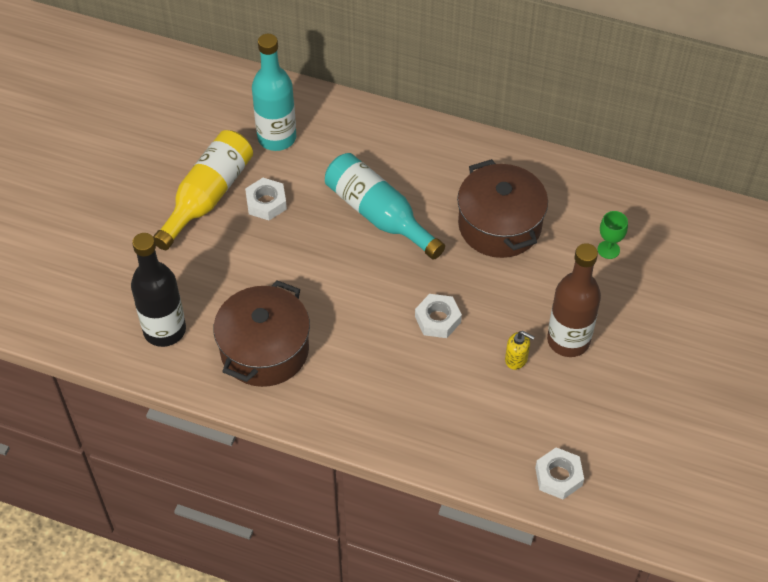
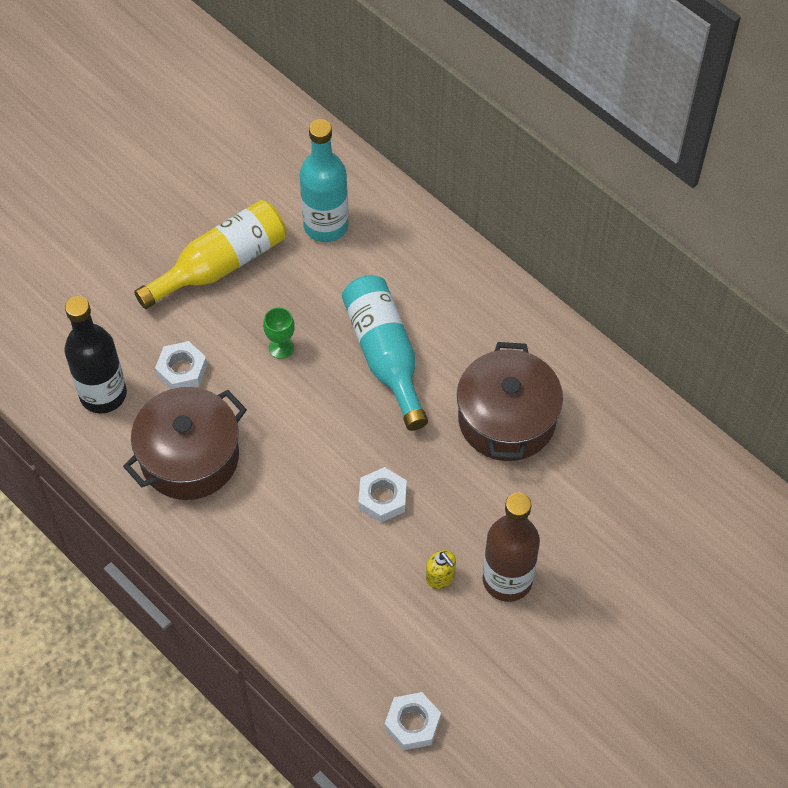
camera: 25 degrees right, 5 degrees up
(266, 203) = (276, 295): white nut -> white nut (182, 370)
(608, 249) = (610, 495): green goblet -> green goblet (281, 347)

